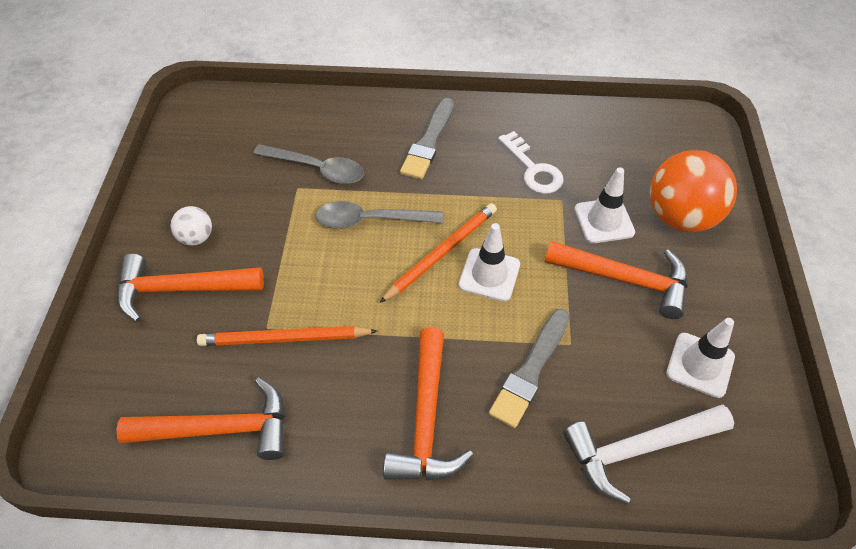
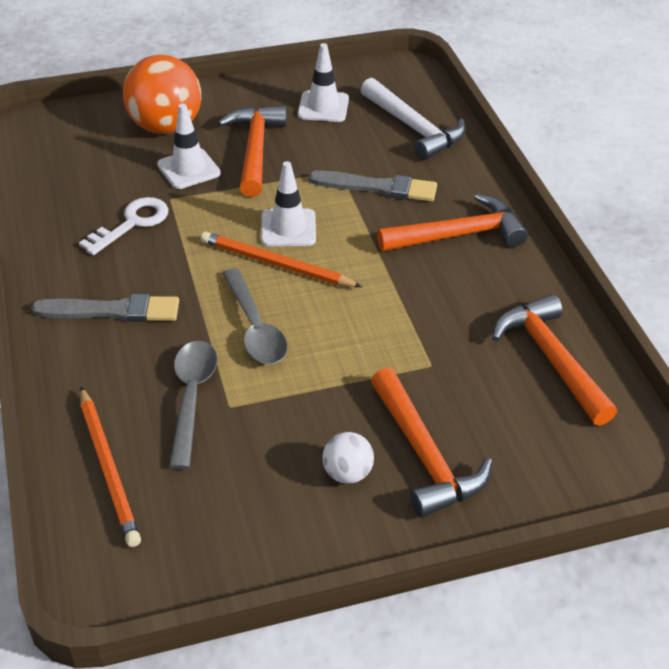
camera: 110 degrees left, 10 degrees down
(284, 339) = (436, 347): orange pencil -> orange pencil (109, 468)

